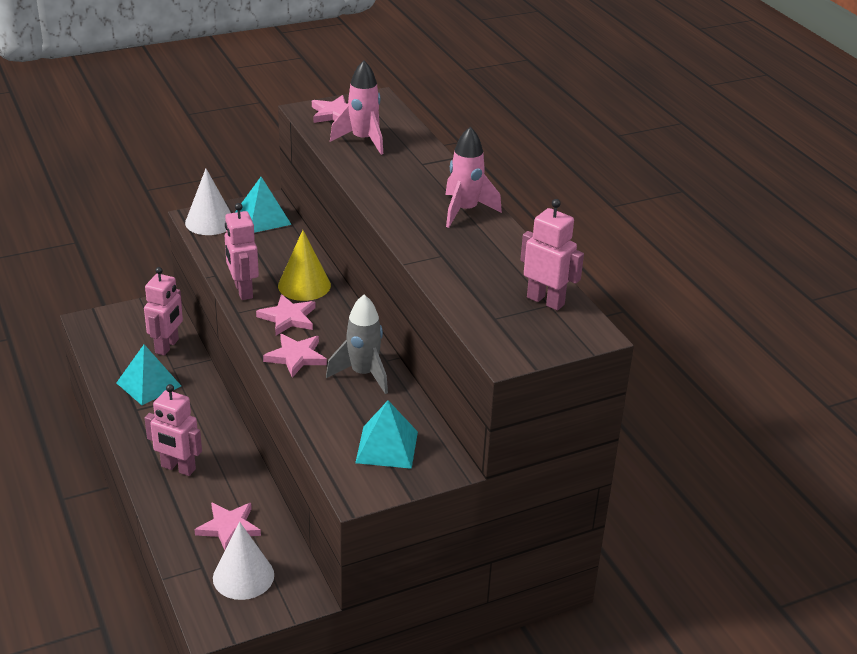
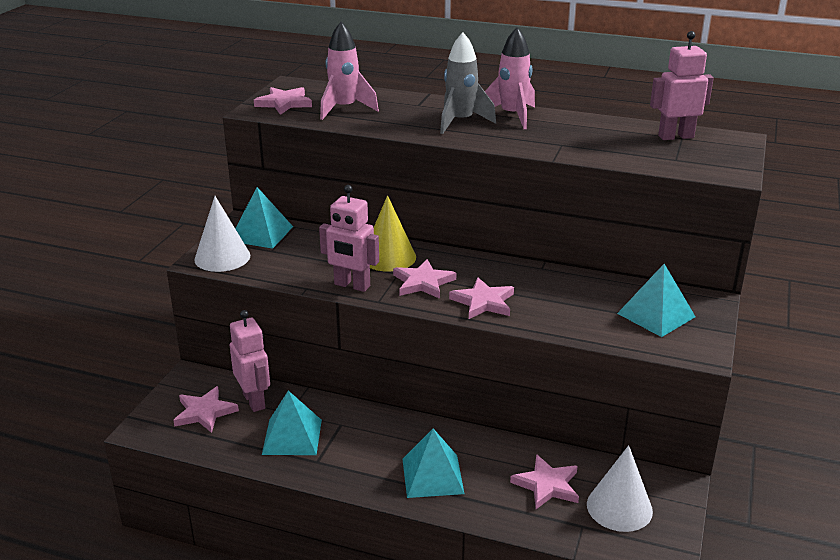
camera: 45 degrees left, 5 degrees down
(131, 334) = (204, 412): none -> pink star
(178, 468) = (432, 476): pink robot -> turquoise pyramid
(363, 374) = (547, 284): grey rocket -> grey rocket (460, 122)

